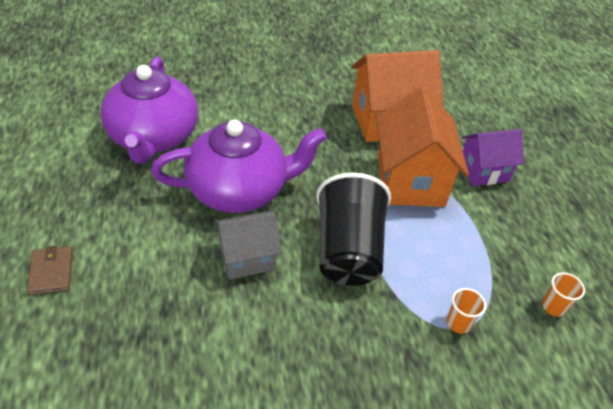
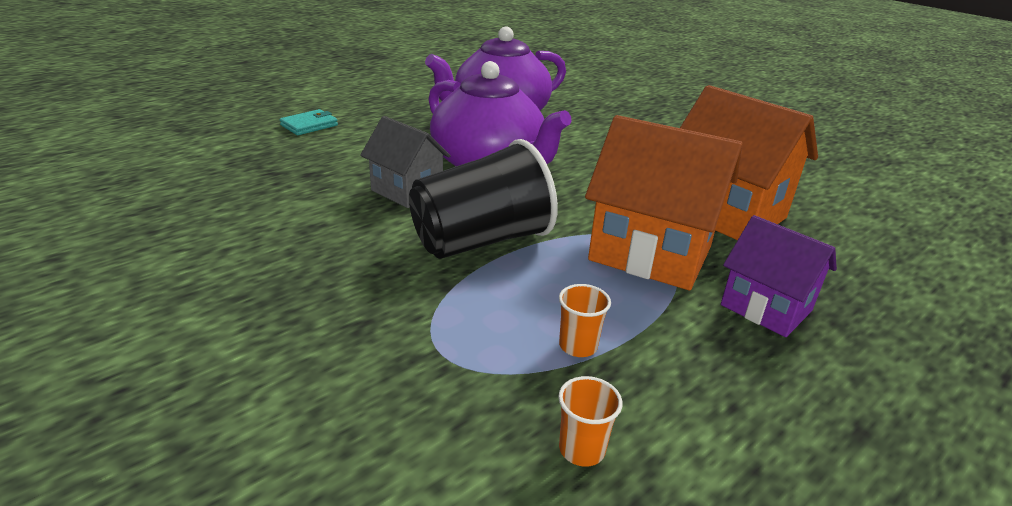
camera: 60 degrees right, 15 degrees down
(51, 272) = (309, 125): brown wallet -> turquoise wallet
(410, 181) = (650, 253): orange house -> orange house turned 60 degrees clockwise
(458, 323) = (451, 351): orange cup -> orange cup (578, 346)

